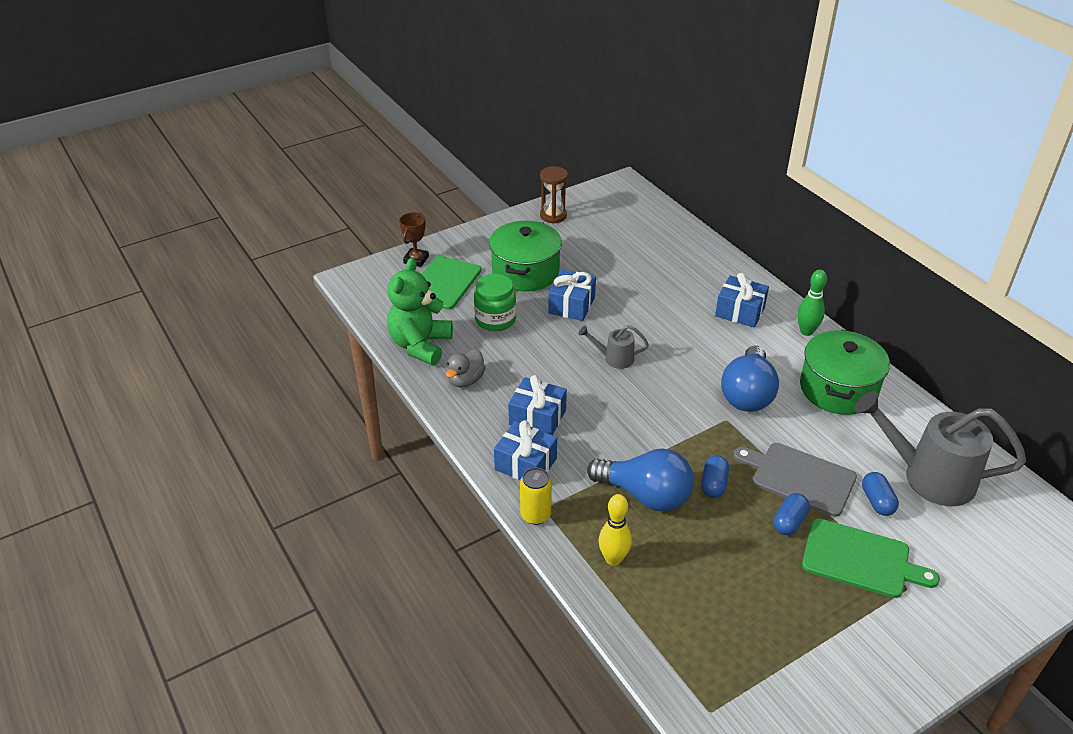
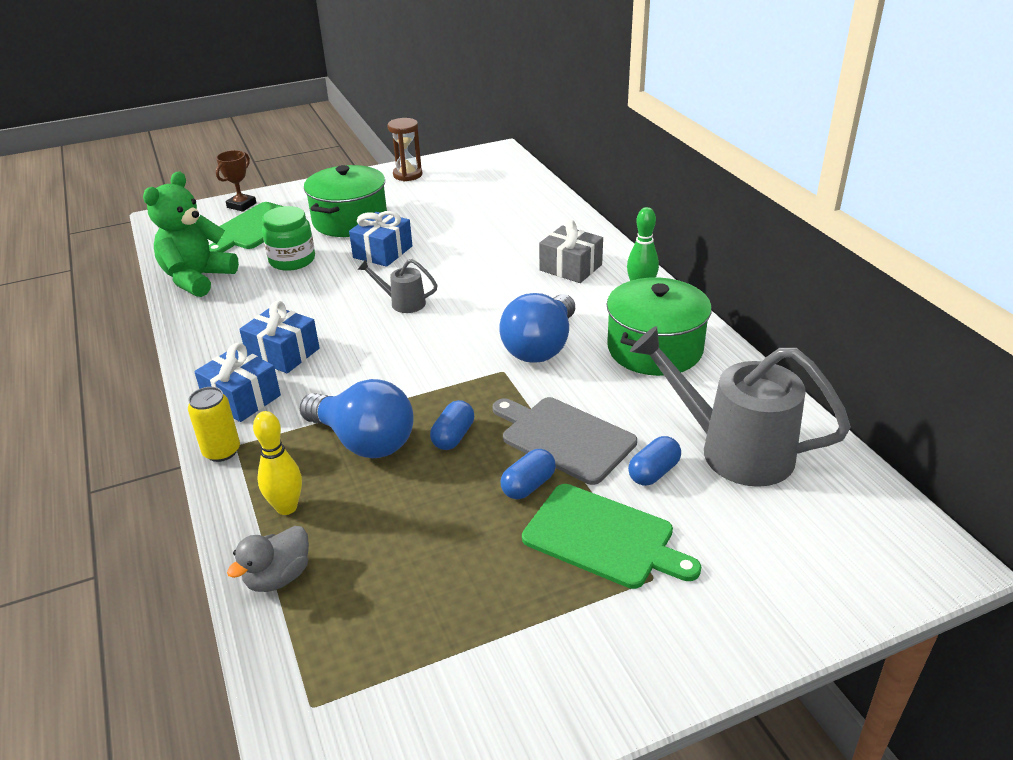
camera: 10 degrees right, 5 degrees down
(465, 380) = (225, 313): grey duck -> grey duck (278, 577)
(740, 311) = (570, 267): blue gift -> grey gift
(877, 501) = (653, 472): blue capsule -> blue capsule turned 45 degrees clockwise

